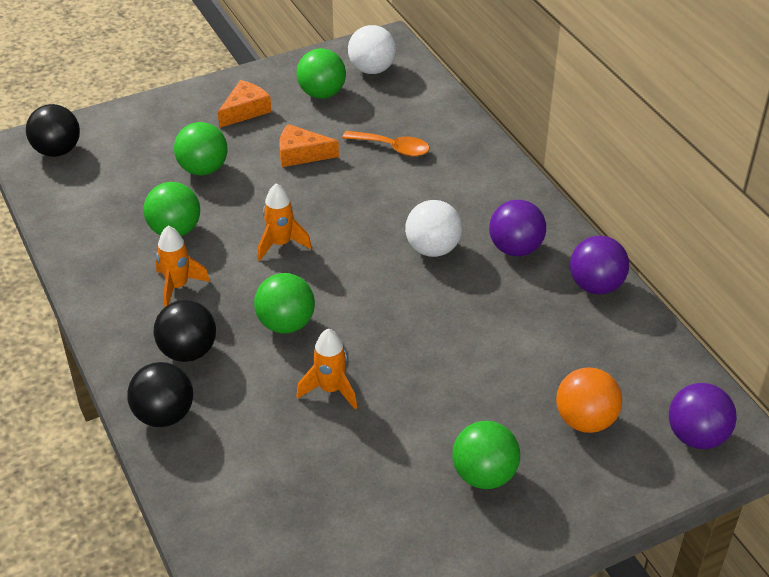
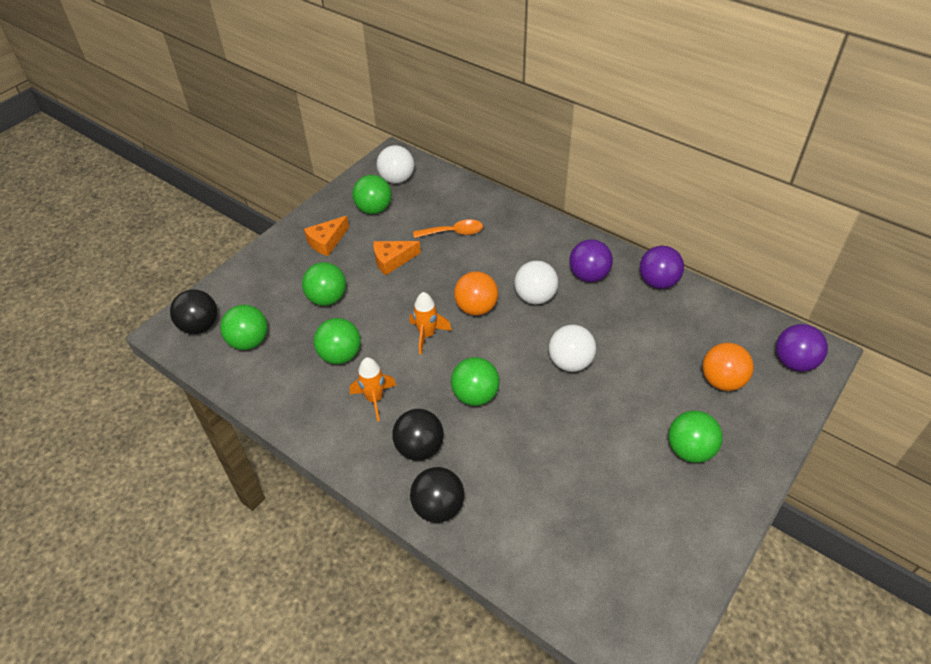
camera: 25 degrees left, 5 degrees up
(94, 183) = (249, 341): none -> green ball
(245, 111) = (327, 241): orange cheese -> orange cheese turned 150 degrees counterclockwise
(330, 390) = (543, 432): orange rocket -> none
(356, 236) = (476, 308): none -> orange ball
(418, 331) = (570, 362): none -> white ball

